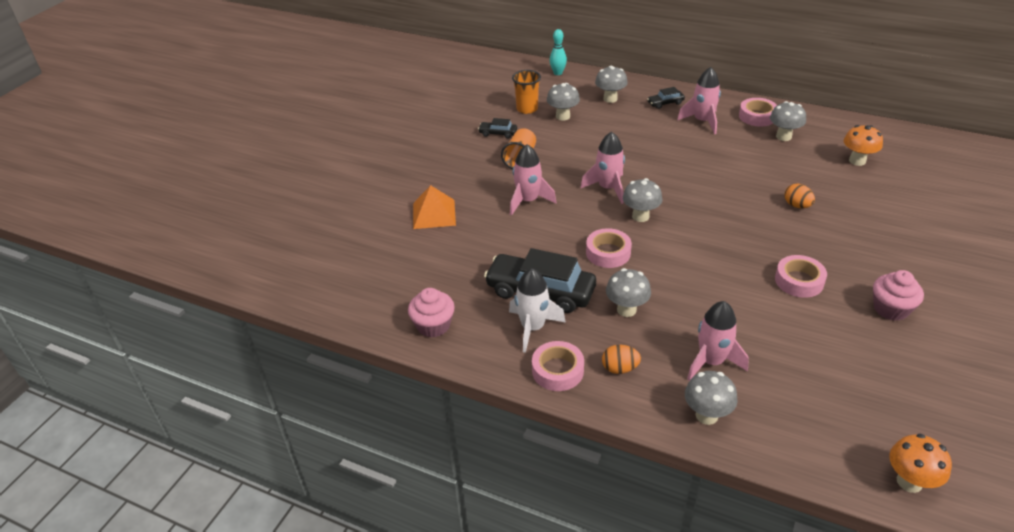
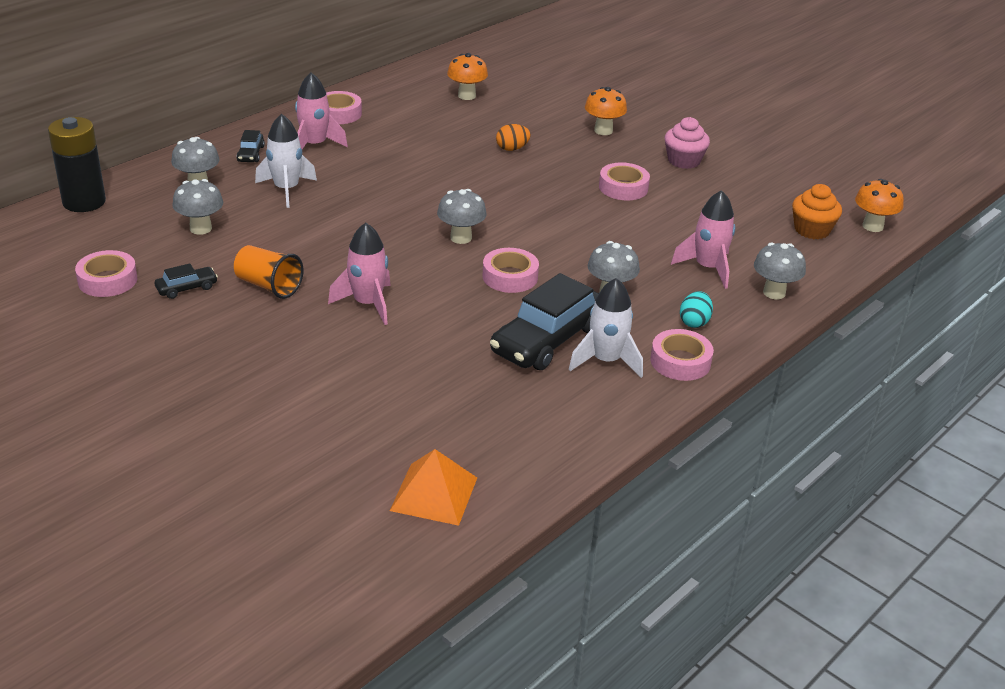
camera: 75 degrees left, 5 degrees down
(433, 325) = (562, 435): pink cupcake -> none
(434, 214) = (332, 386): orange pyramid -> orange pyramid (434, 494)
(487, 107) = (107, 280): none -> pink tape
(498, 133) = (187, 288): black car -> black car turned 150 degrees counterclockwise
(527, 109) = (149, 250): orange cup -> none
(558, 73) = (84, 202): turquoise bowling pin -> black battery
(608, 188) = (390, 242): pink rocket -> none
(620, 368) = (694, 322): orange egg -> turquoise egg
(635, 129) = (286, 189): none -> white rocket
(783, 136) = (391, 114): grey mushroom -> none
(850, 428) = (812, 230): none -> orange cupcake
(888, 246) = (603, 131): none -> orange mushroom

